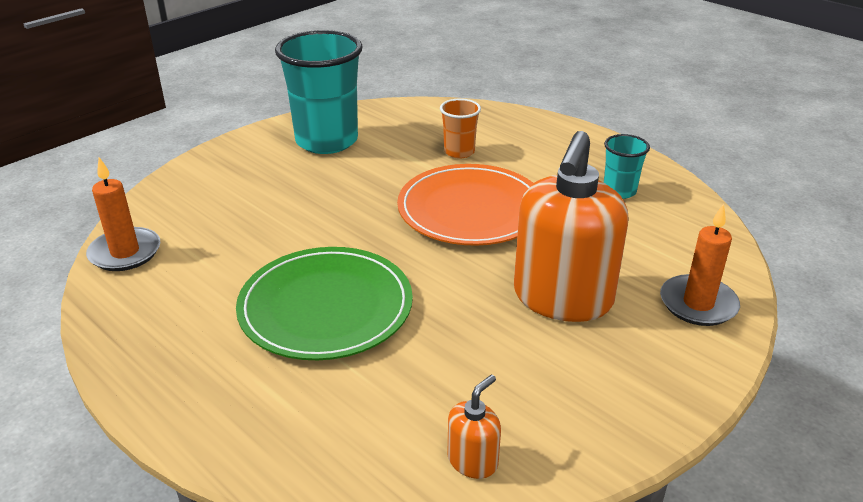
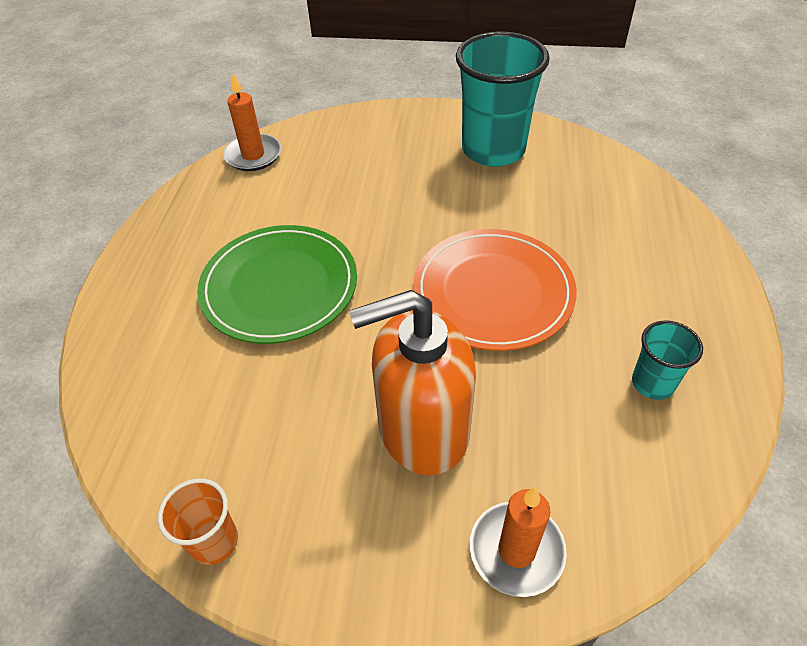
camera: 55 degrees right, 15 degrees up
(459, 152) = (576, 232): orange cup -> orange cup (214, 541)
(473, 460) = (171, 477): orange soap dispenser -> none

